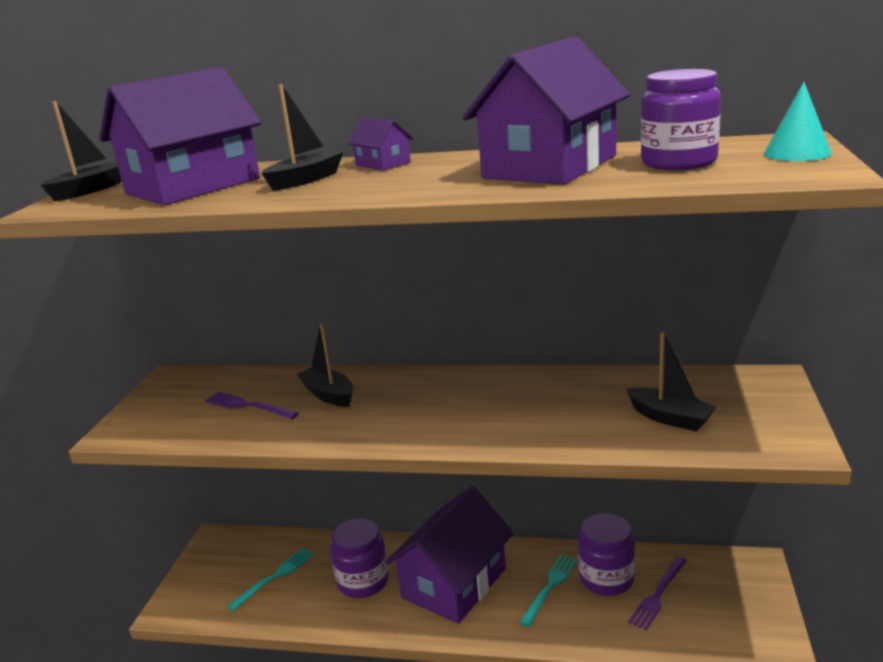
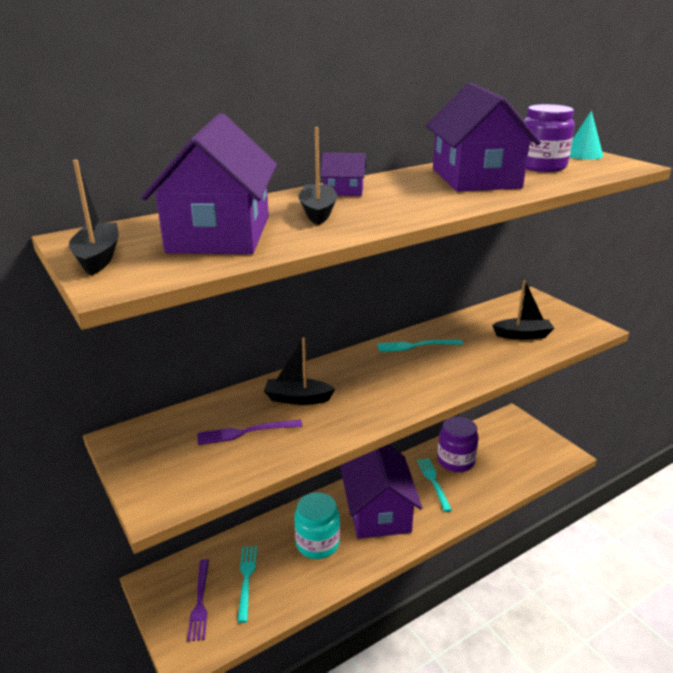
camera: 45 degrees left, 5 degrees up
(363, 581) = (317, 543): purple jar -> turquoise jar
(519, 386) = (416, 346): none -> turquoise fork
(658, 595) = (489, 456): purple fork -> purple fork (200, 602)

